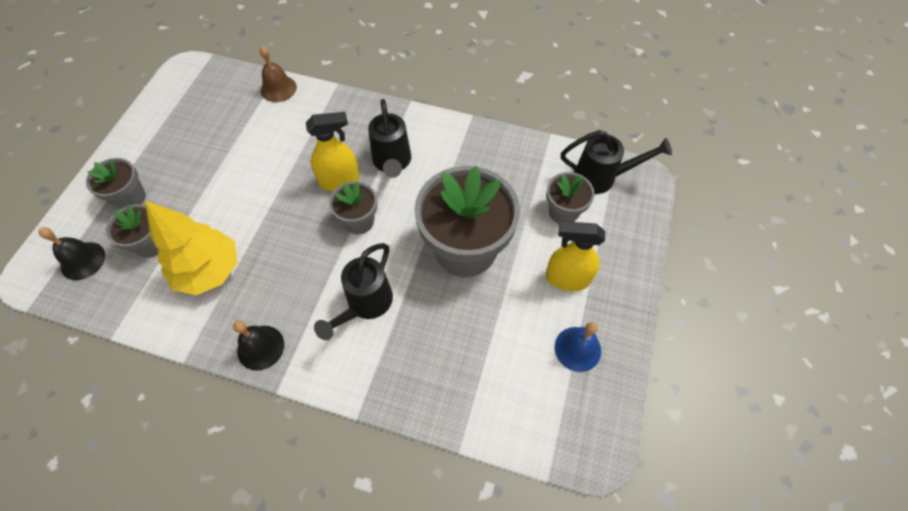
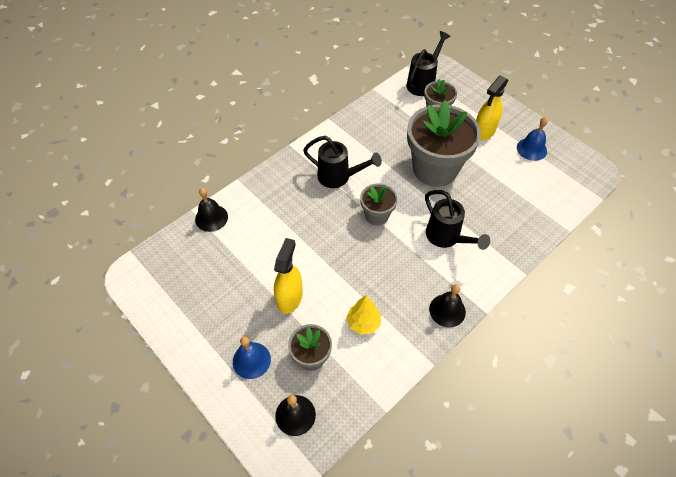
camera: 60 degrees left, 5 degrees down
(130, 198) = (251, 360): grey flower pot -> blue bell
(209, 271) = (363, 323): yellow tree -> yellow tree, size x0.57
(278, 88) = (211, 218): brown bell -> black bell
(340, 180) = (333, 213): yellow spray bottle -> yellow spray bottle (289, 297)

